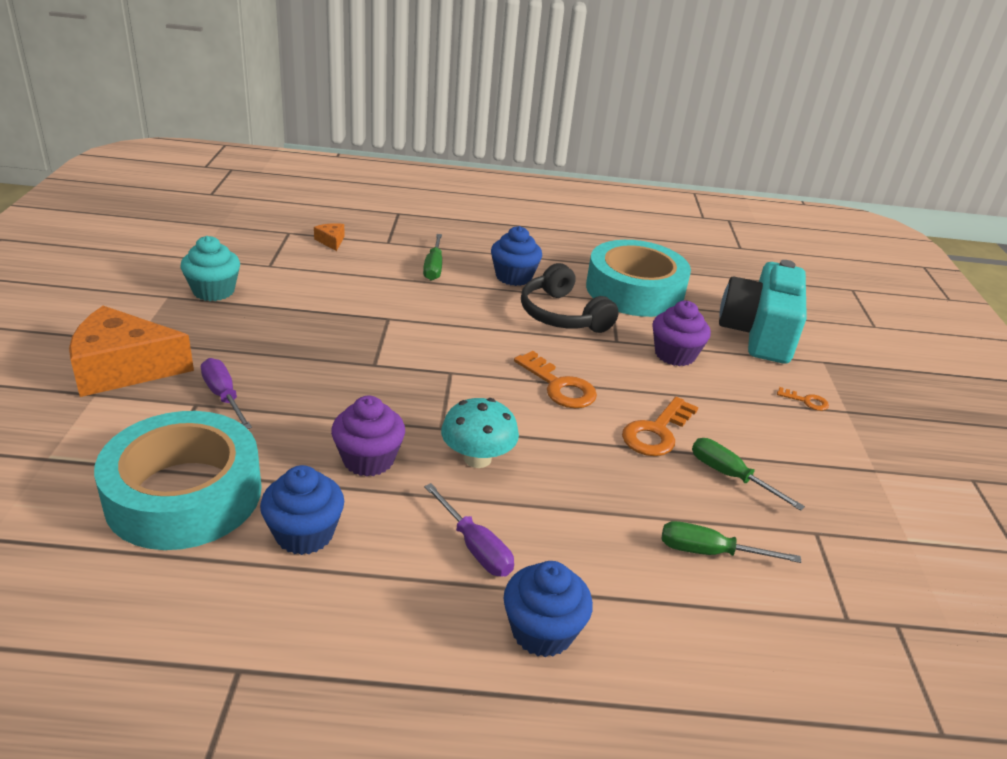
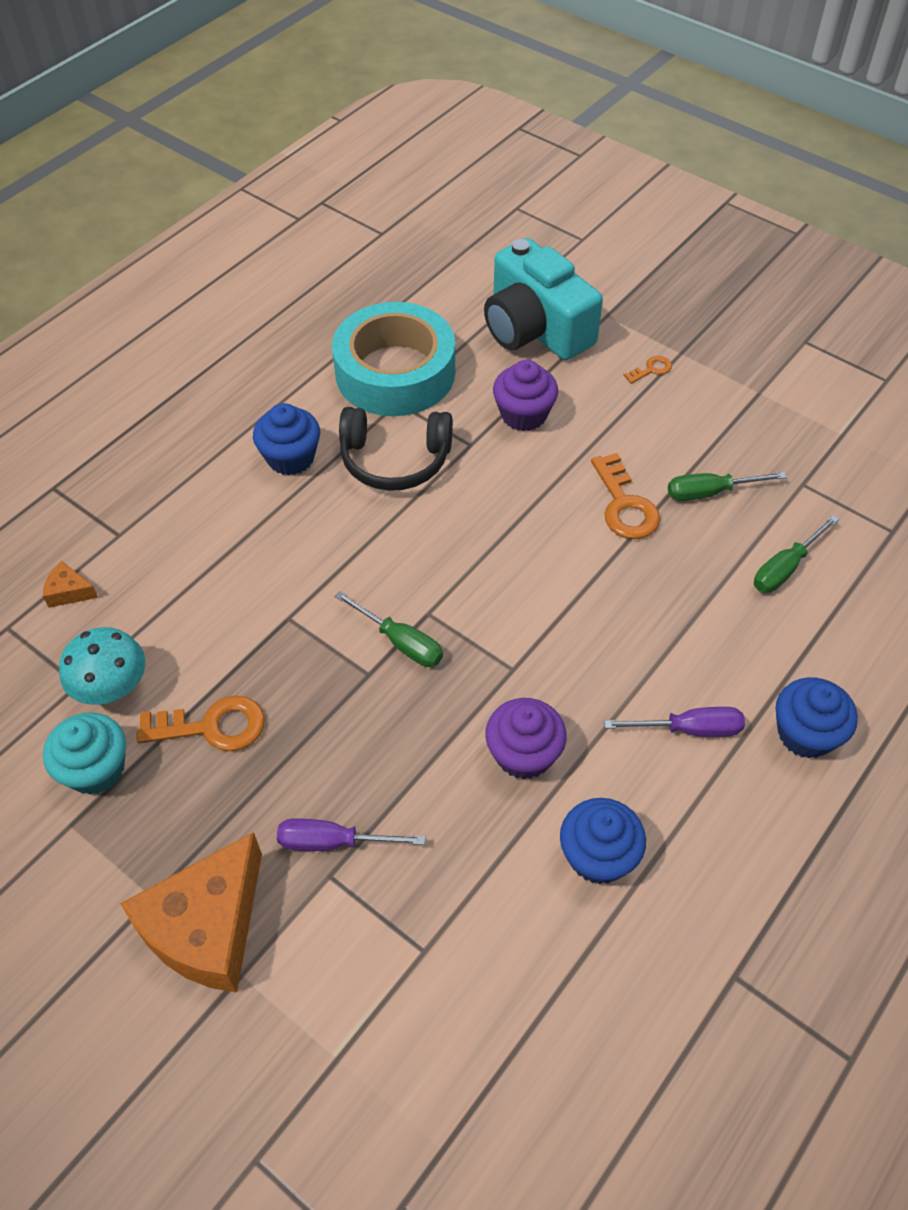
camera: 50 degrees left, 20 degrees up
(184, 494) = (480, 940): turquoise tape -> none
(434, 267) = (214, 520): green screwdriver -> green screwdriver (401, 642)
(477, 458) = (576, 664): turquoise mushroom -> turquoise mushroom (112, 687)
(559, 386) = (511, 536): orange key -> orange key (212, 726)

